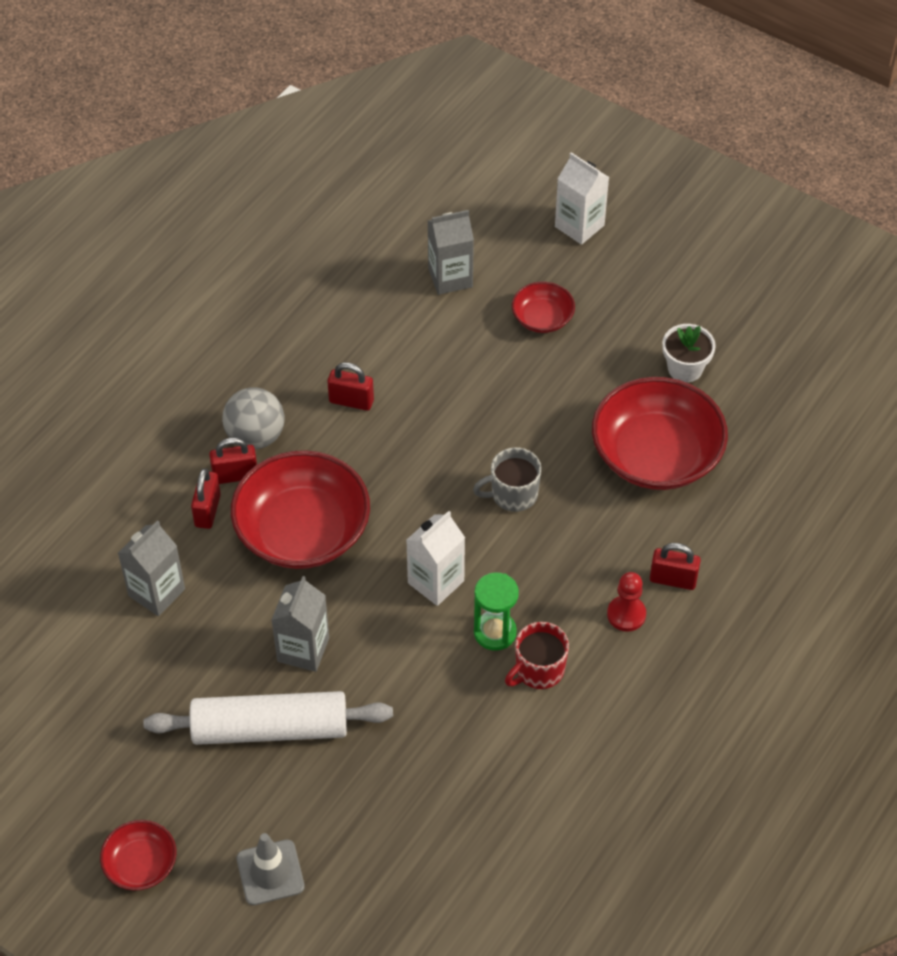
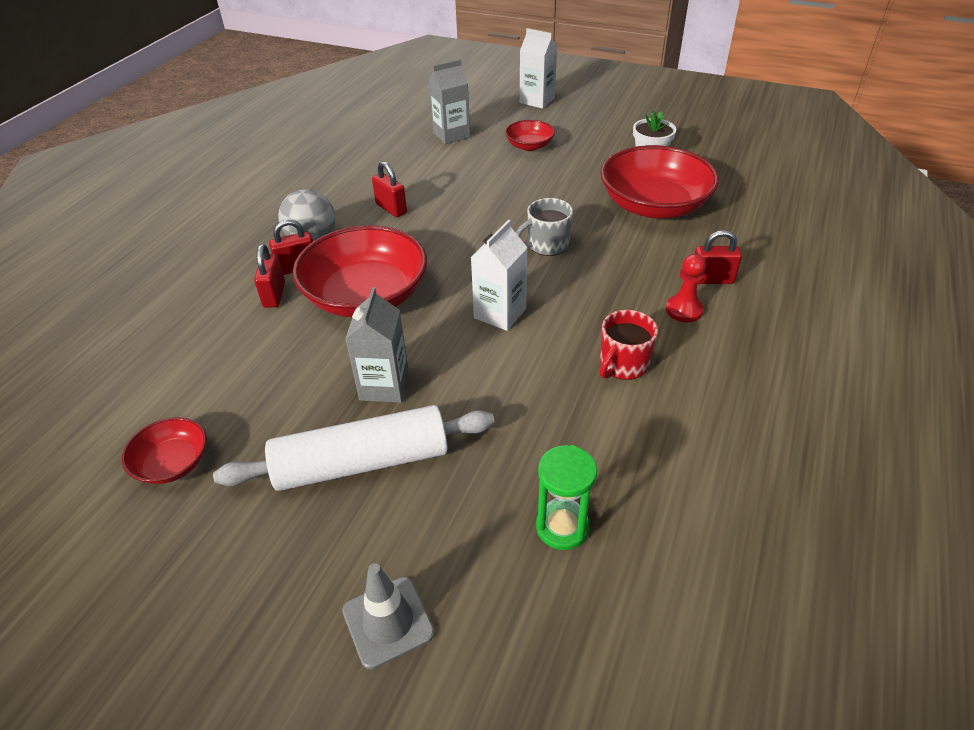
camera: 10 degrees left, 10 degrees down
(141, 864) = (219, 645): red bowl -> red bowl (173, 463)
(156, 592) = (228, 363): grey carton -> none
(351, 401) = (391, 209): red padlock -> red padlock turned 45 degrees clockwise
(495, 632) = (569, 342): green hourglass -> green hourglass (562, 527)

